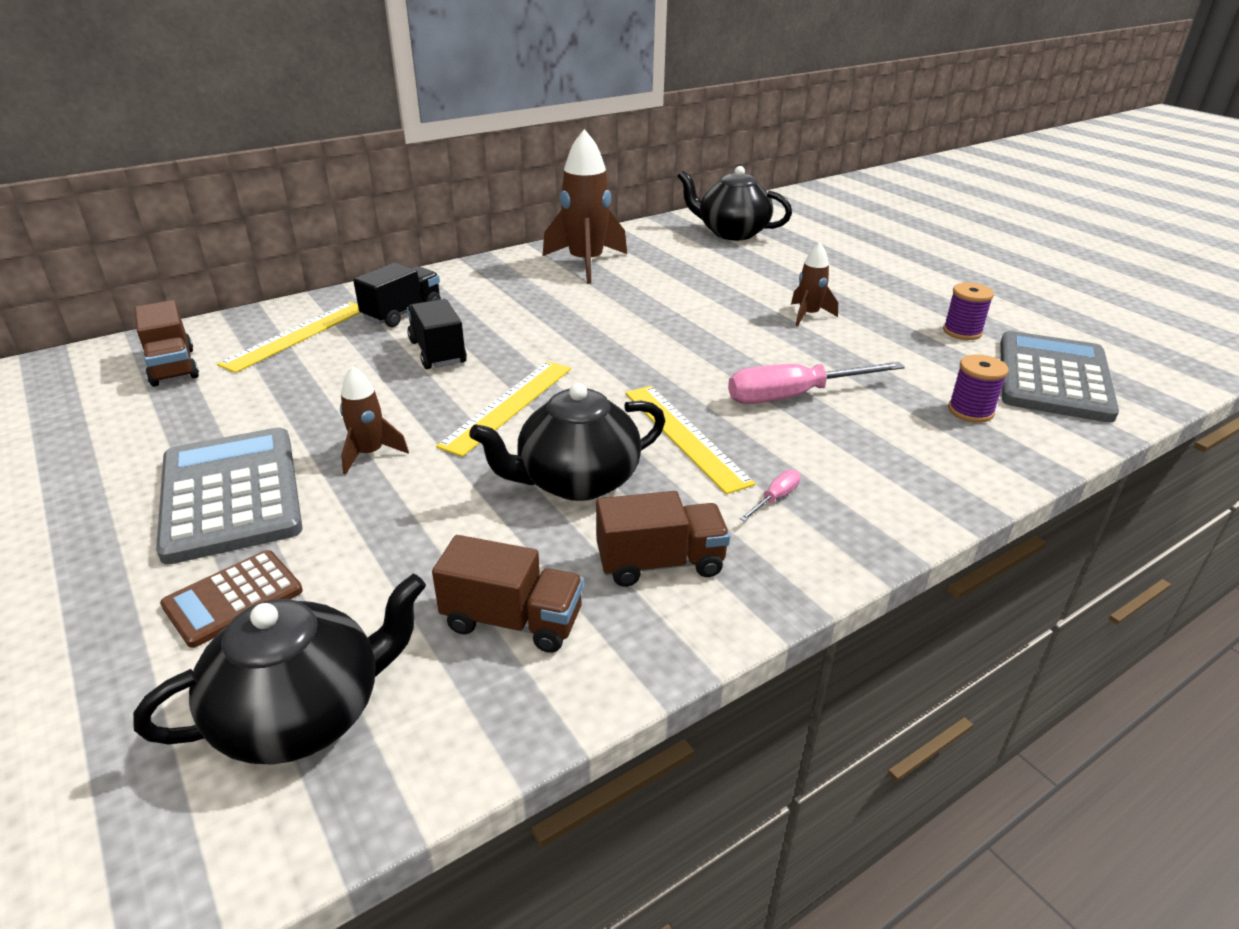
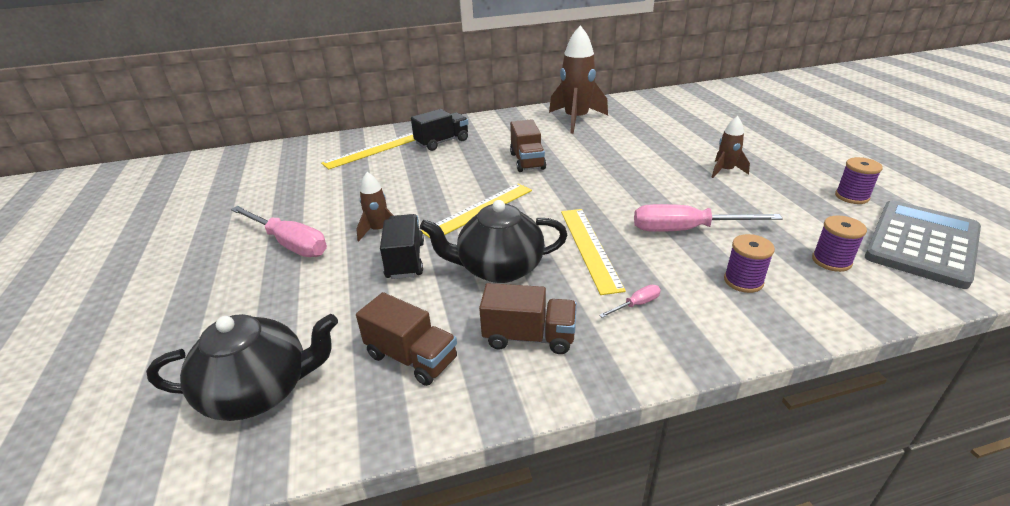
camera: 20 degrees right, 0 degrees up
(173, 367) = (297, 162): brown truck -> brown truck (527, 161)
(231, 494) = (289, 244): grey calculator -> pink screwdriver
(233, 598) = (259, 309): brown calculator -> none
(437, 352) = (451, 170): black truck -> black truck (405, 260)
(732, 233) = (692, 106): black teapot -> none
(886, 449) = (743, 281): none -> purple spool

